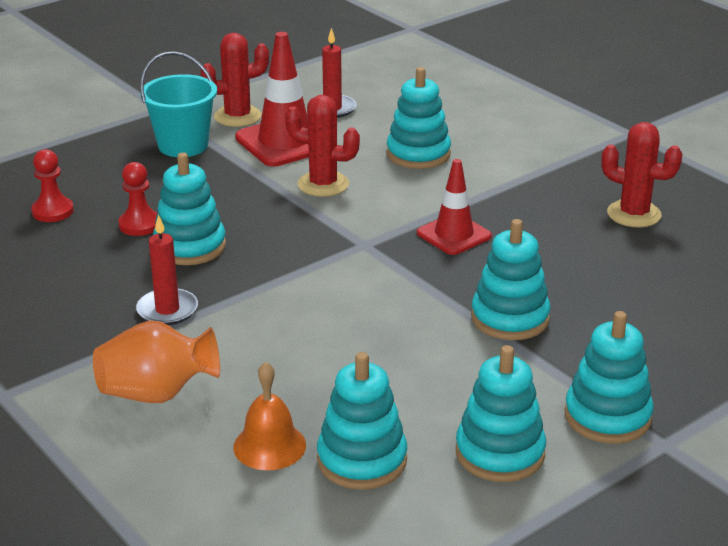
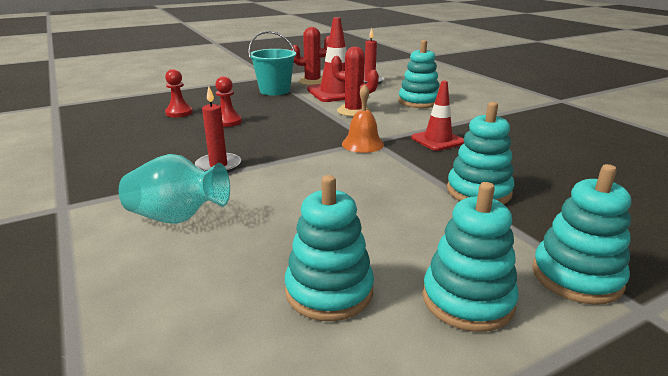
camera: 10 degrees right, 5 degrees down
(157, 394) = (177, 218): orange vase -> turquoise vase
(190, 246) = (253, 134): turquoise stacking toy -> none
(269, 446) = (248, 268): orange bell -> orange bell (362, 144)
(634, 214) = (572, 138): red cactus -> none

